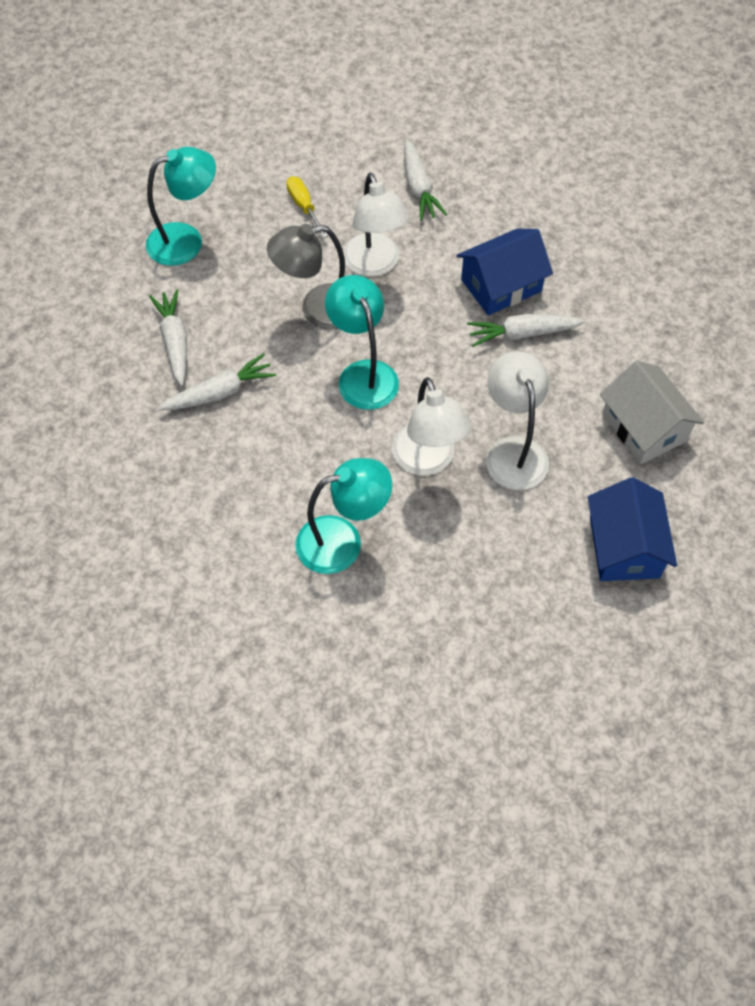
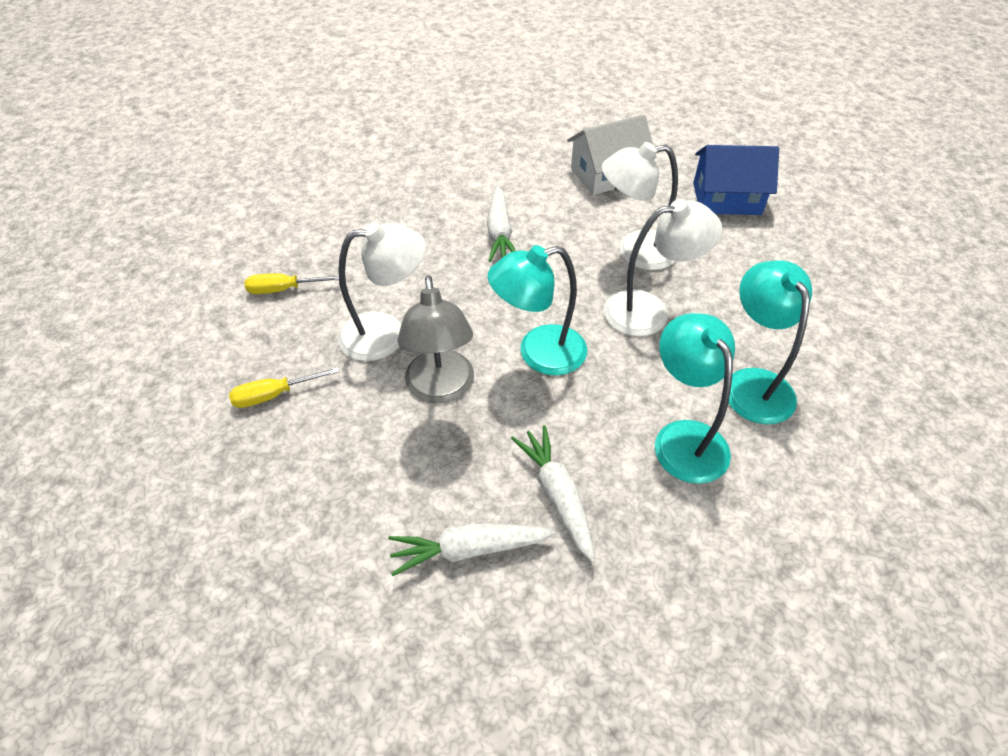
camera: 85 degrees left, 10 degrees down
(186, 240) = (289, 534): turquoise lamp -> turquoise lamp (684, 437)
(419, 187) = (284, 289): white carrot -> yellow screwdriver
(501, 285) = (437, 241): blue house -> none

